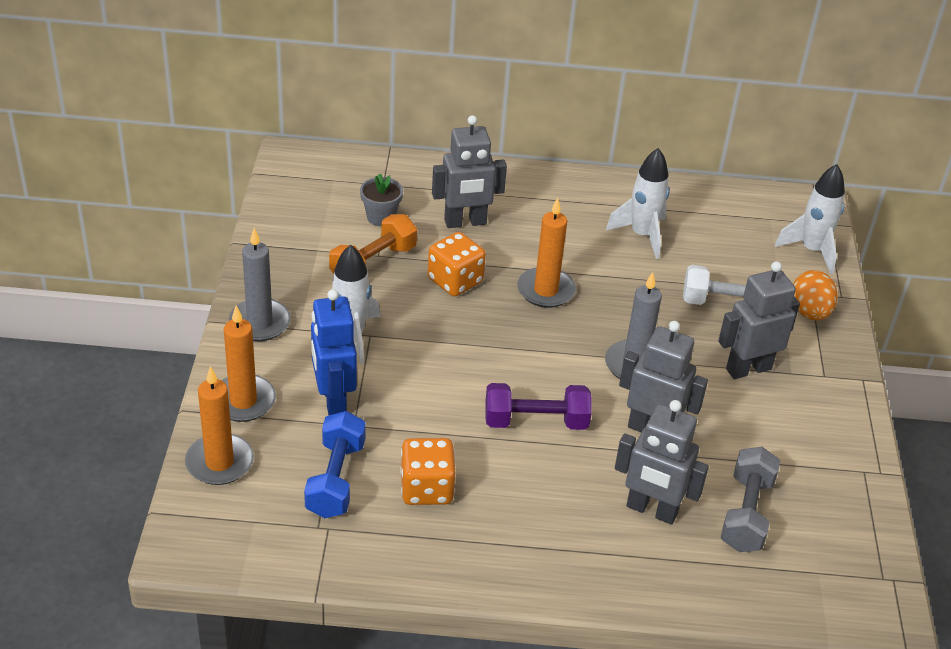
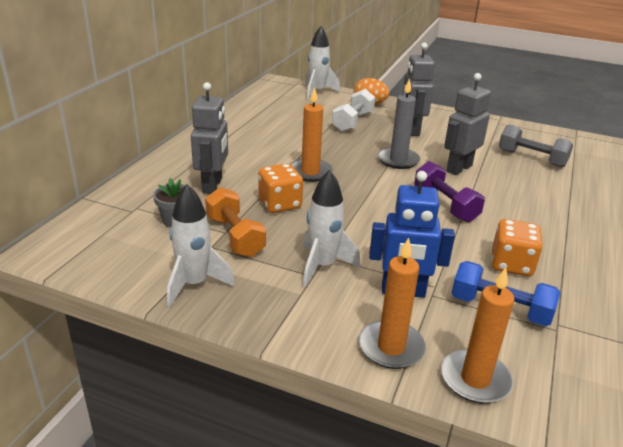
camera: 70 degrees left, 10 degrees down
(260, 323) = (282, 316): grey candle -> none
(536, 421) = (445, 205): purple dumbbell -> purple dumbbell turned 45 degrees counterclockwise
(642, 235) = (273, 130): white rocket -> white rocket (194, 284)
(651, 510) = (530, 184): grey robot -> none

